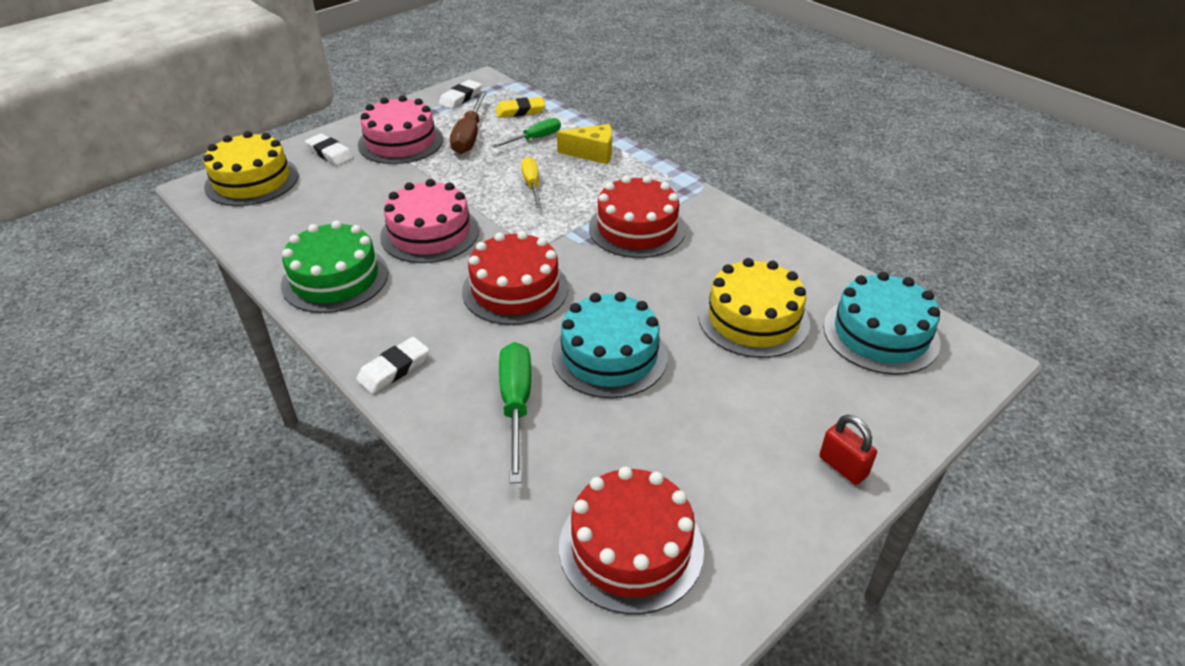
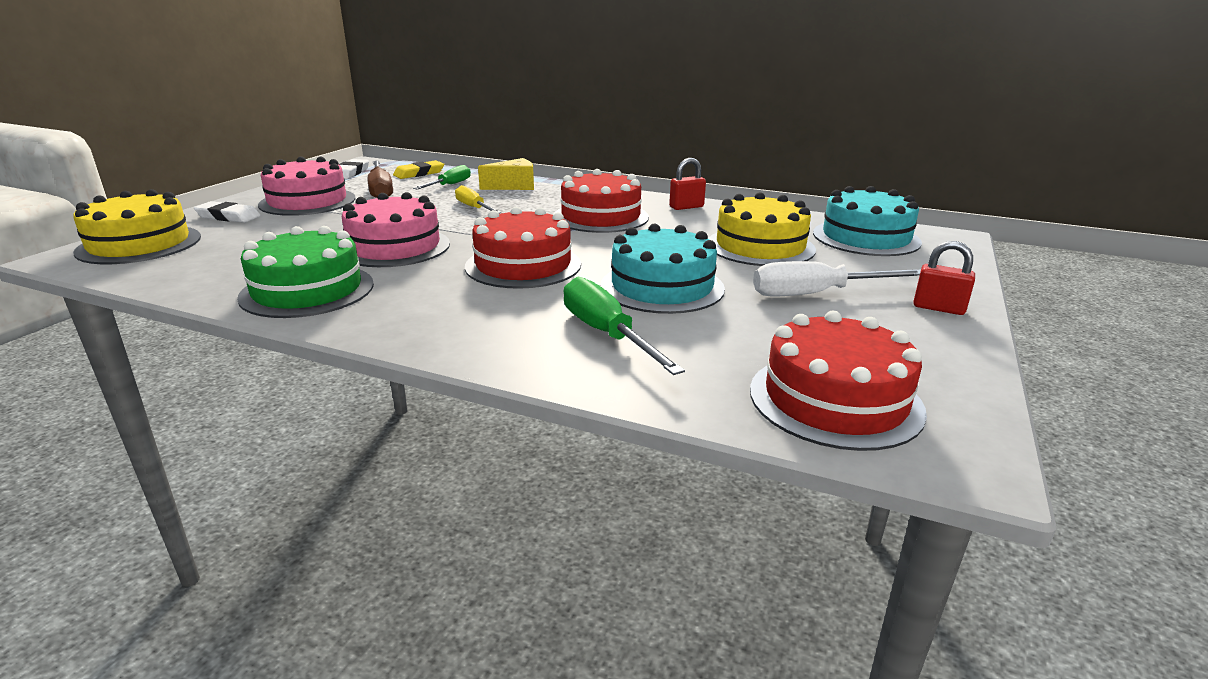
camera: 25 degrees left, 15 degrees down
(394, 369) = (441, 337): white eraser -> none
(735, 231) = (686, 207): none -> red padlock
(742, 408) = (816, 294): none -> white screwdriver

